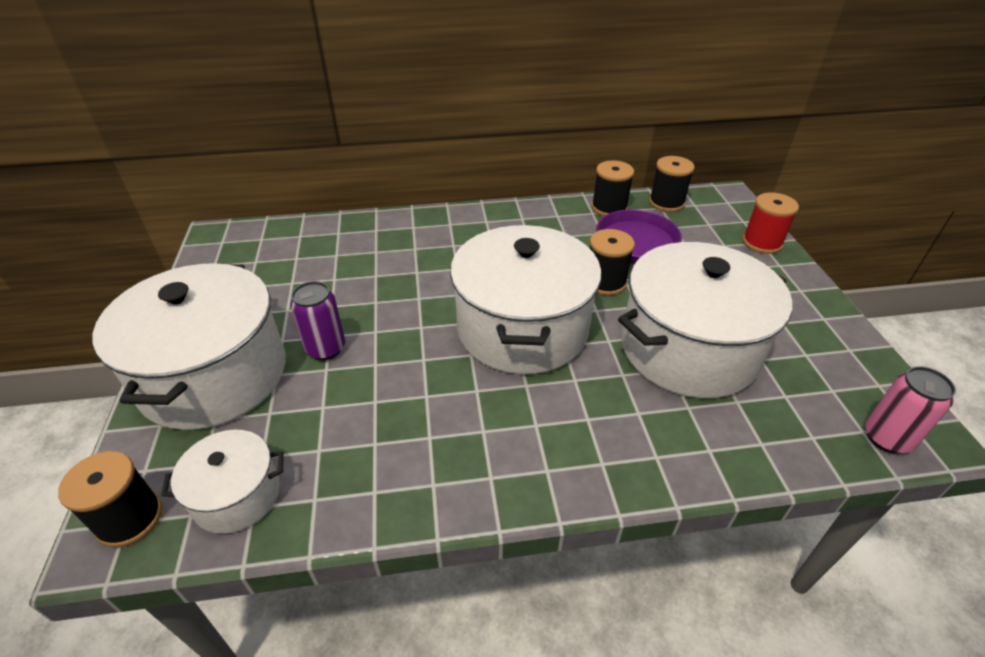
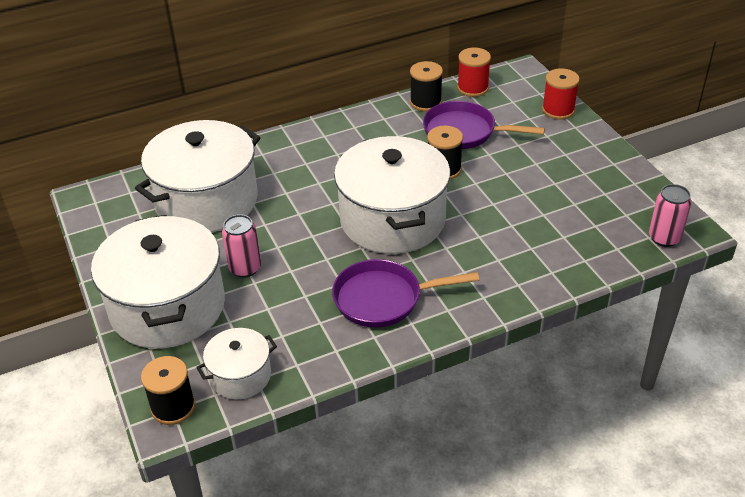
camera: 15 degrees left, 0 degrees up
(326, 348) = (245, 268): purple can -> pink can
(468, 431) = (383, 299): none -> purple pan
(666, 203) = (472, 88): black spool -> red spool
(688, 349) = (521, 207): white pot -> white pot (207, 201)

